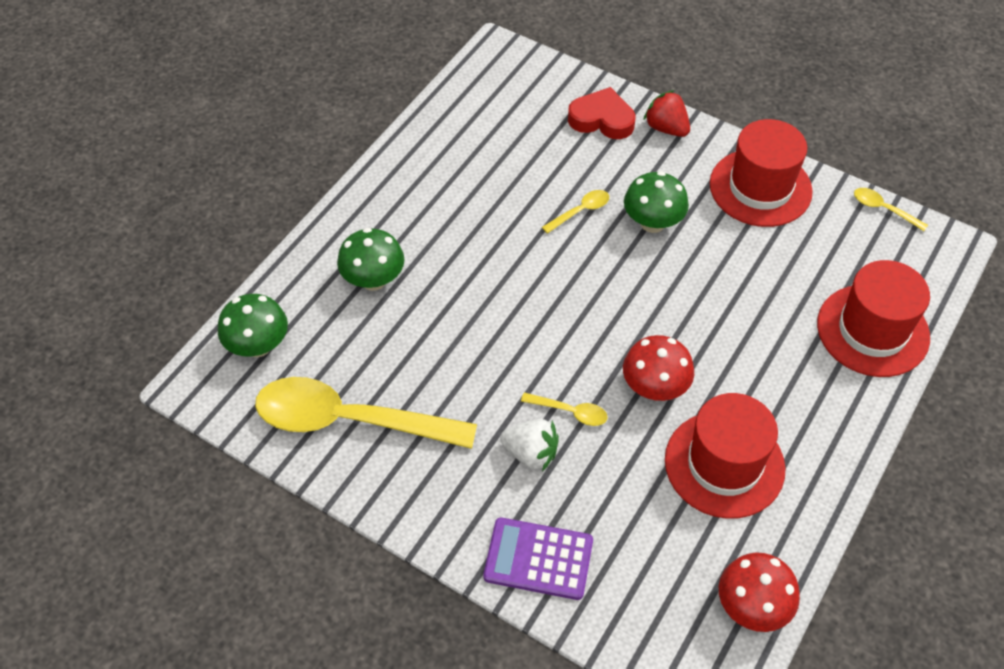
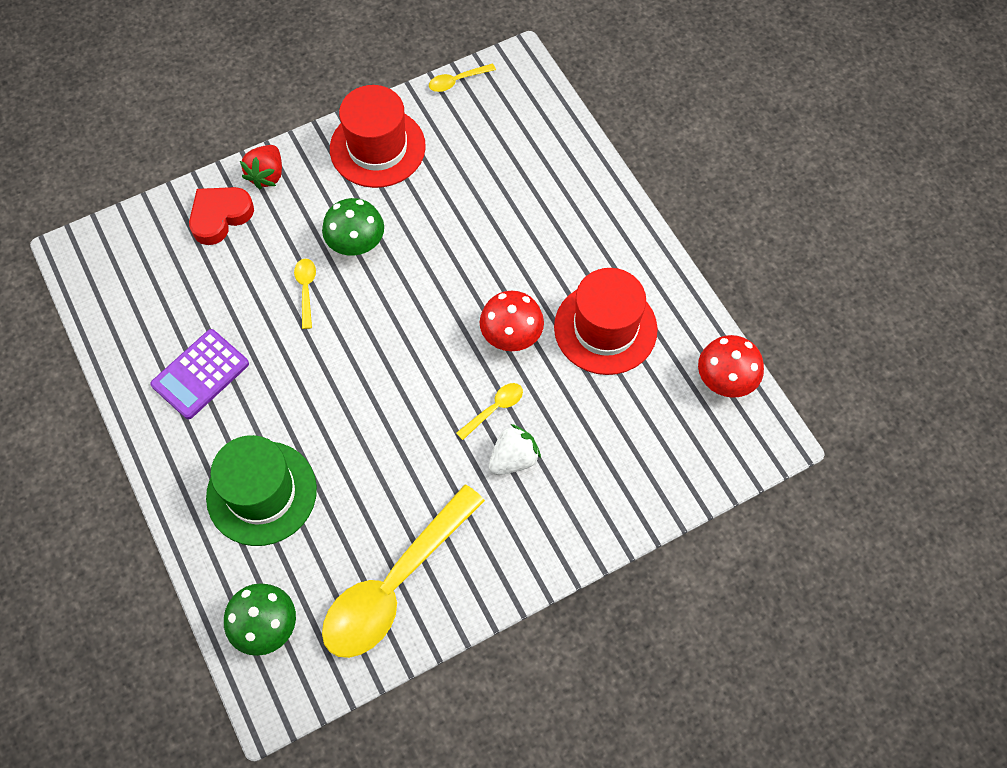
camera: 60 degrees left, 10 degrees up
(373, 280) = (261, 493): green mushroom -> green hat
(538, 559) = (607, 504): purple calculator -> purple calculator (200, 374)
(666, 128) = (267, 175): red strawberry -> red strawberry turned 60 degrees counterclockwise
(872, 330) = (557, 160): red hat -> none

